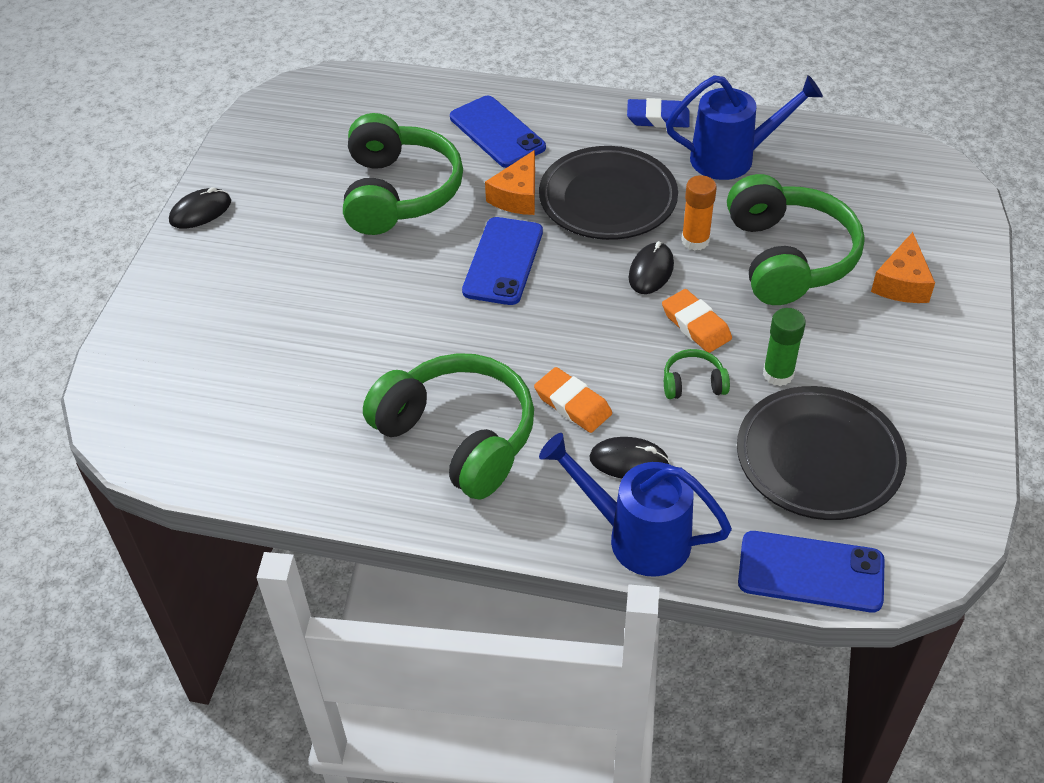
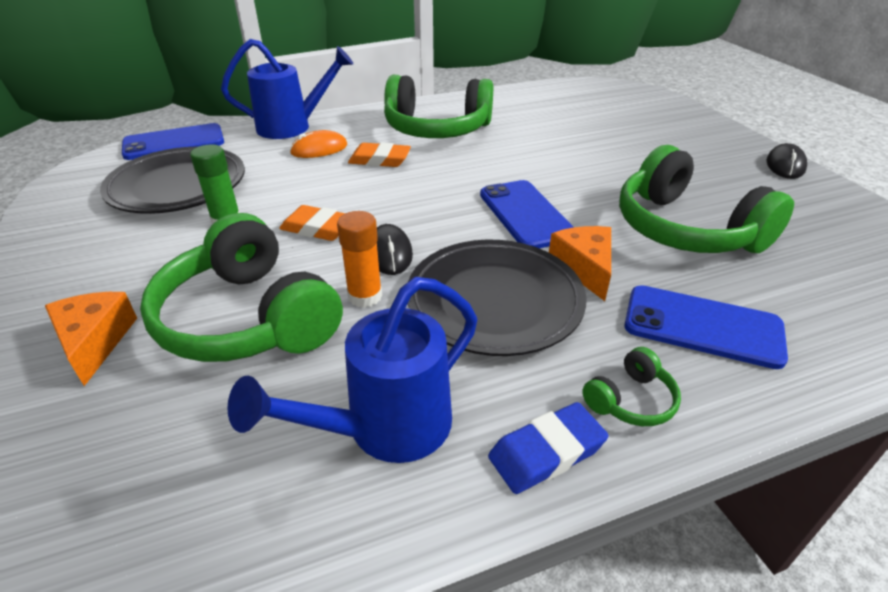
camera: 145 degrees right, 10 degrees down
(629, 461) = (319, 149): black mouse -> orange mouse
(693, 384) = (297, 194): green headphones -> green headphones (630, 400)

